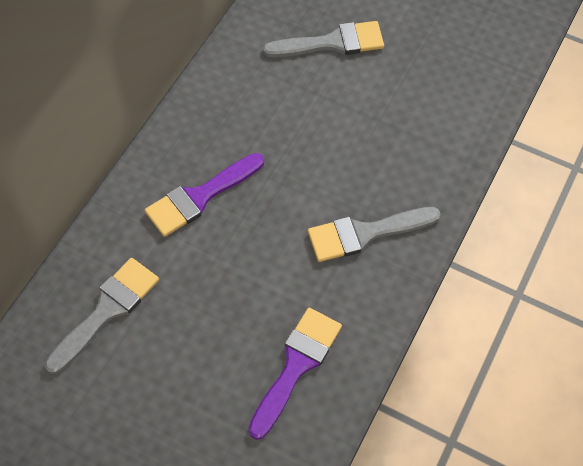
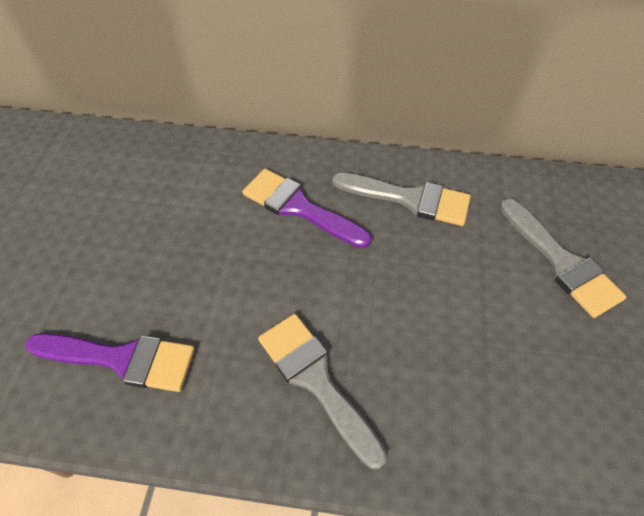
camera: 70 degrees right, 5 degrees down
(107, 310) = (154, 180): grey brush -> grey brush (410, 199)

